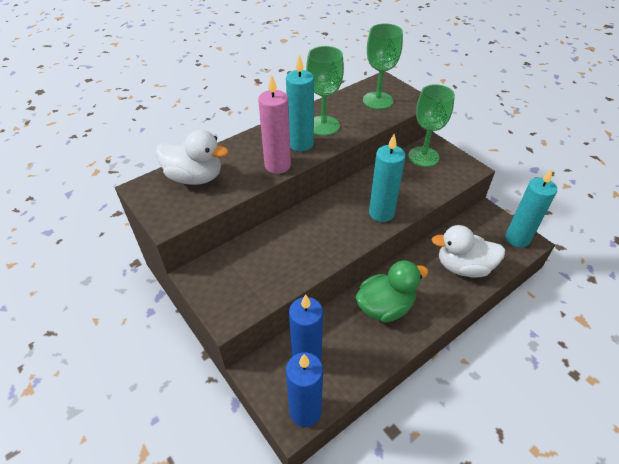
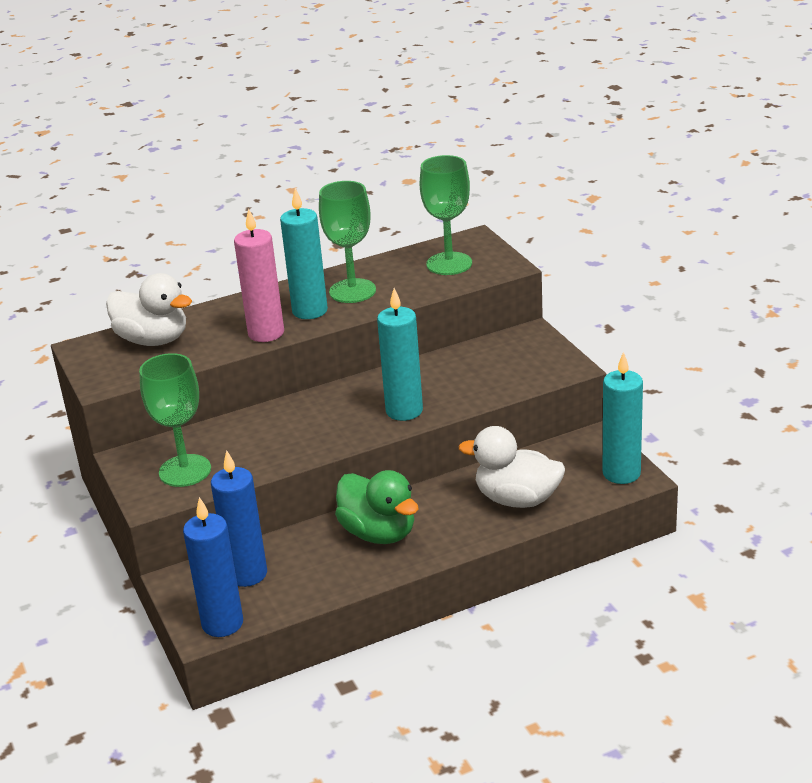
camera: 15 degrees right, 15 degrees down
(385, 307) = (379, 533): green duck -> green duck turned 60 degrees clockwise
(423, 156) = (506, 348): green goblet -> green goblet (185, 471)

